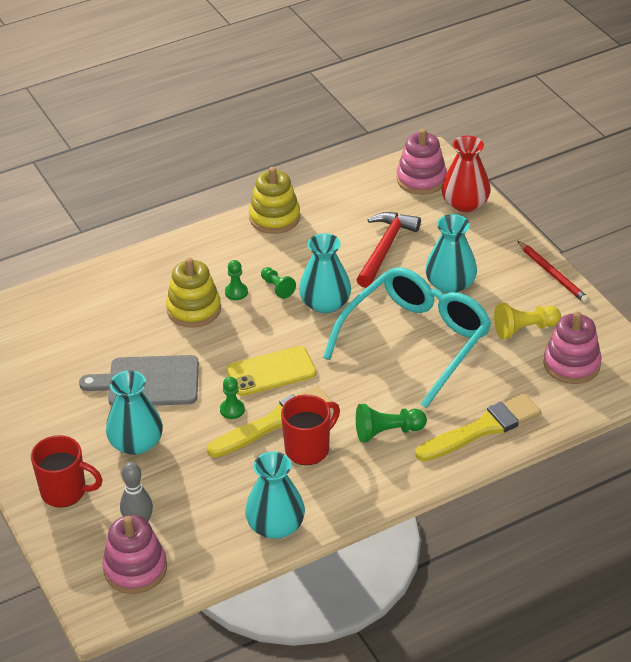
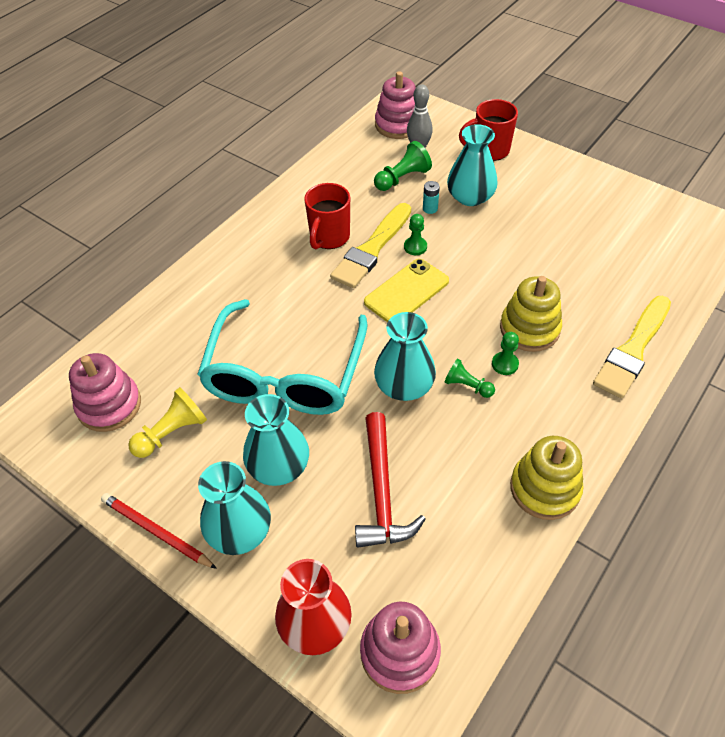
camera: 155 degrees right, 10 degrees up
(148, 382) = (505, 246): grey cutting board -> none
(187, 444) = (430, 209): none -> turquoise battery
(275, 525) = (319, 178): turquoise vase -> turquoise vase (239, 531)
(387, 432) = (269, 273): green pawn -> green pawn (402, 178)
(482, 428) = (183, 305): yellow brush -> yellow brush (633, 350)

